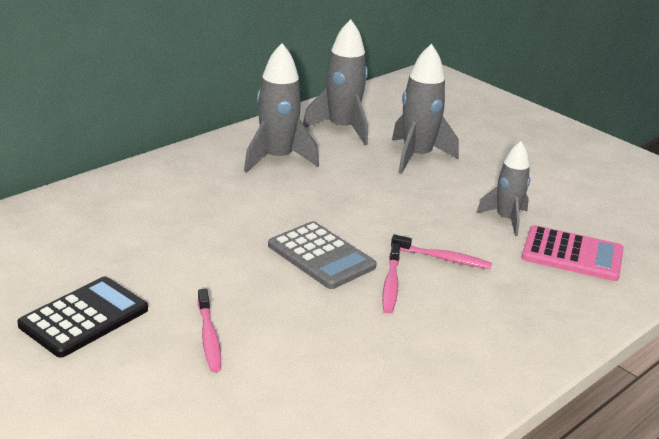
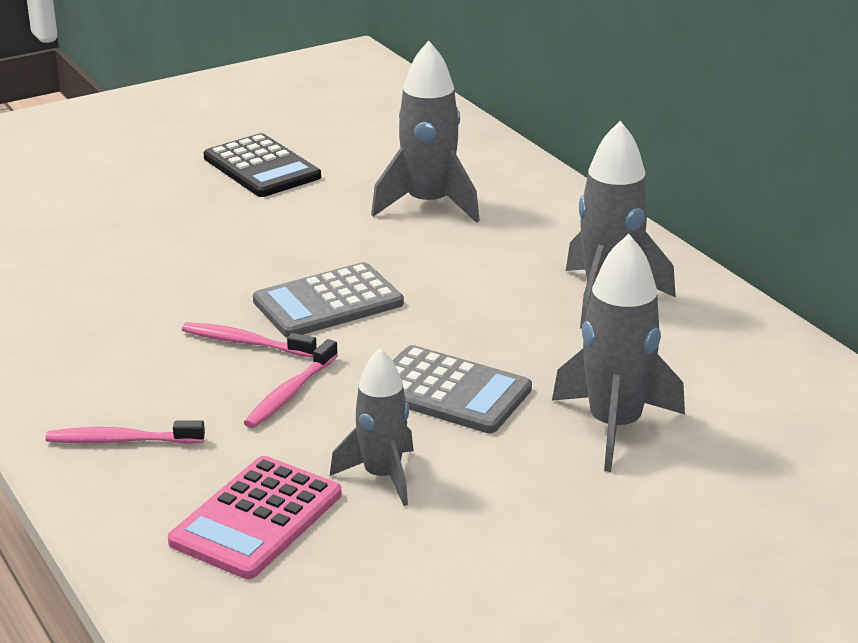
camera: 105 degrees right, 0 degrees up
(209, 337) = (197, 224): pink toothbrush -> pink toothbrush (121, 440)
(342, 129) = (723, 366): grey rocket -> grey rocket (428, 204)
(410, 204) = (449, 391): none -> grey calculator

